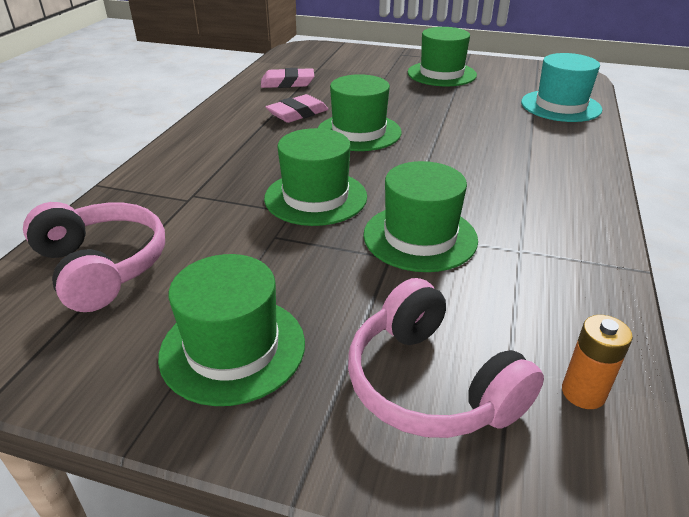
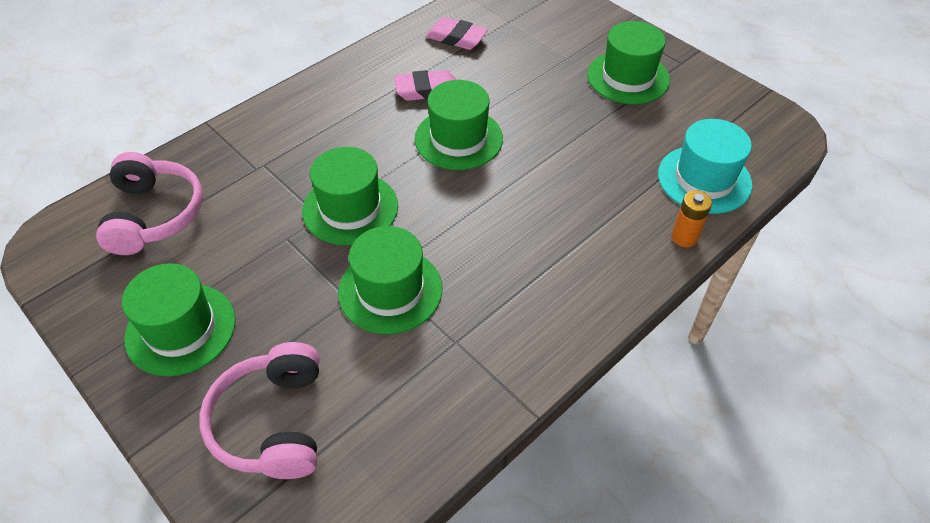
camera: 30 degrees right, 15 degrees up
(583, 393) = (361, 485): orange battery -> orange battery (684, 237)

